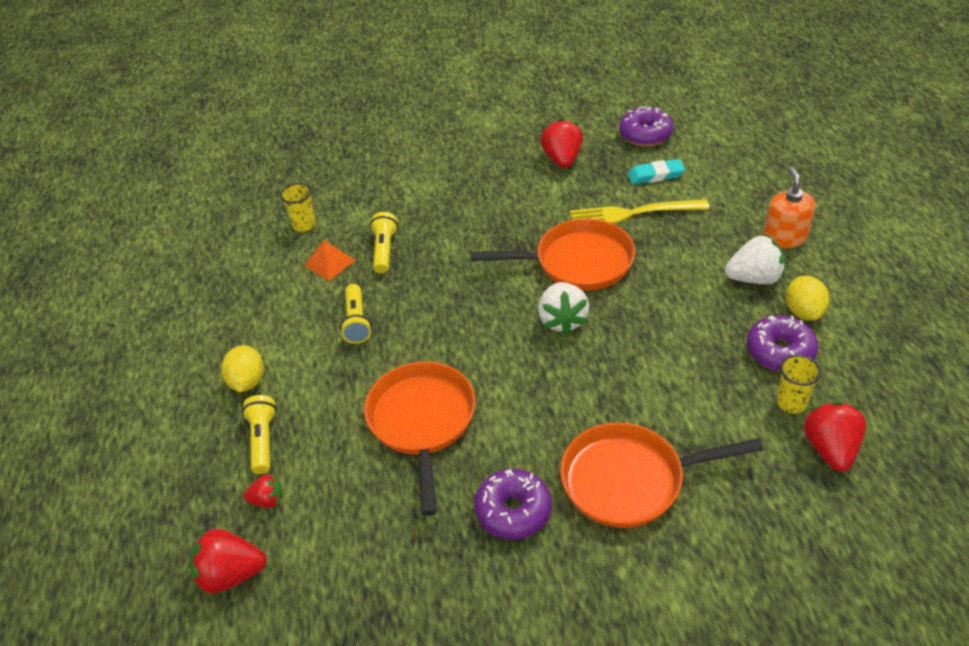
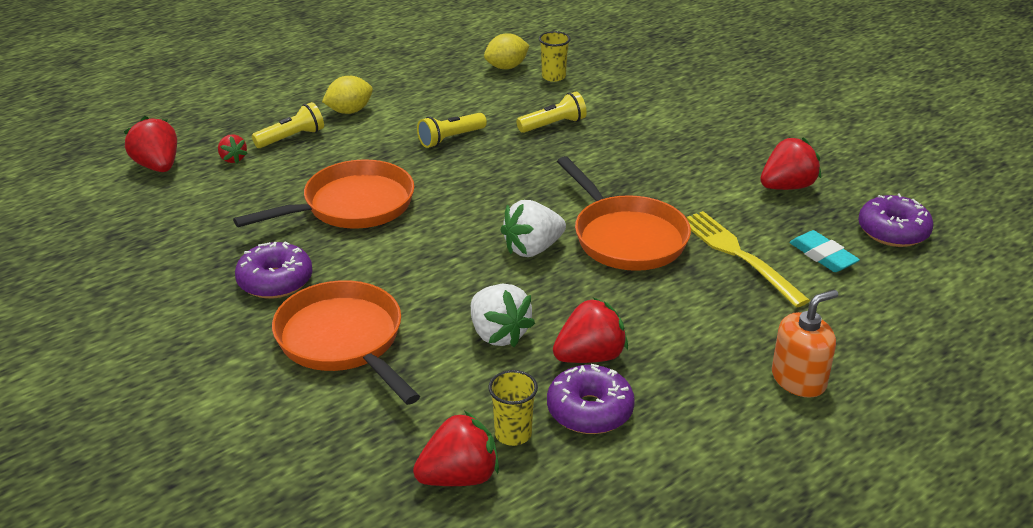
camera: 60 degrees right, 10 degrees down
(329, 263) = (514, 103): orange pyramid -> none
(717, 331) = (590, 356): none -> red strawberry
(754, 278) = (700, 368): white strawberry -> white strawberry (498, 334)
(803, 312) = (672, 418): yellow lemon -> yellow lemon (506, 67)

